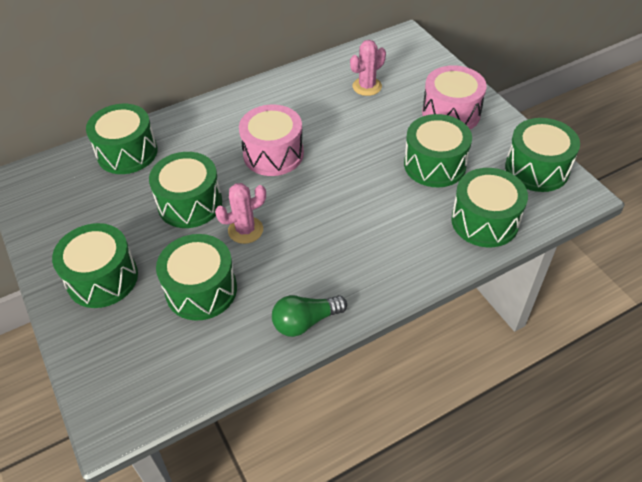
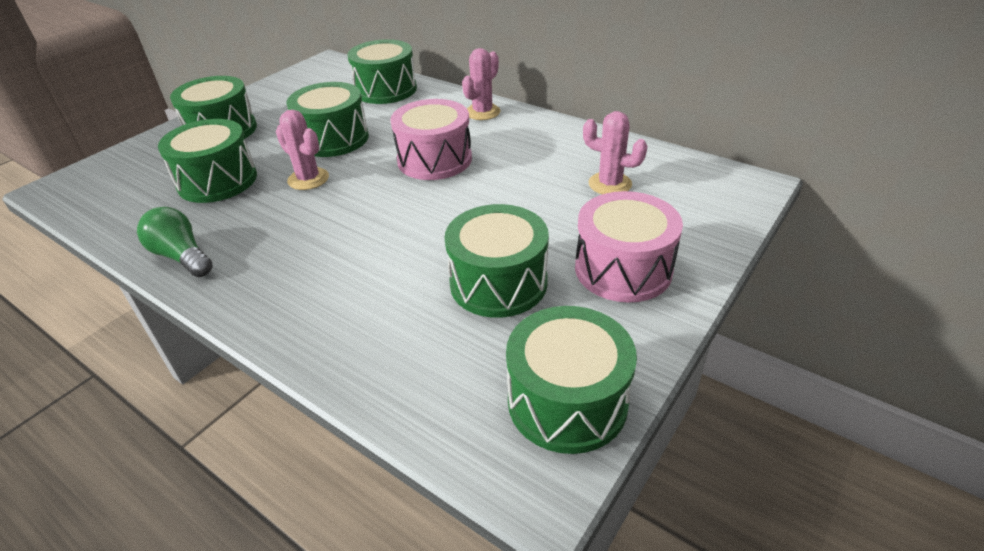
camera: 65 degrees right, 10 degrees down
(223, 110) = (482, 112): none -> pink cactus
(485, 221) = (407, 365): green drum -> none

